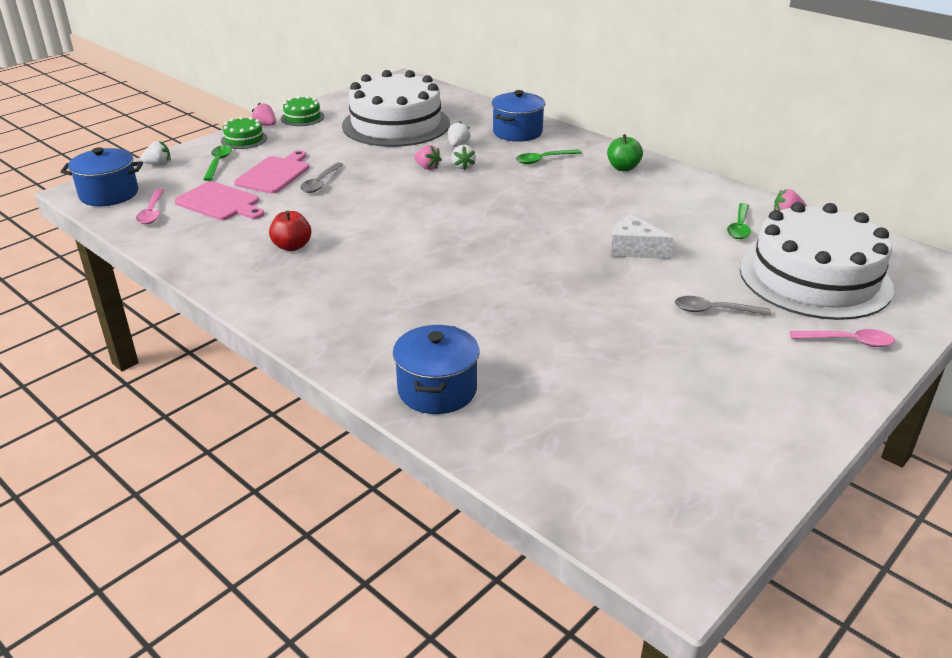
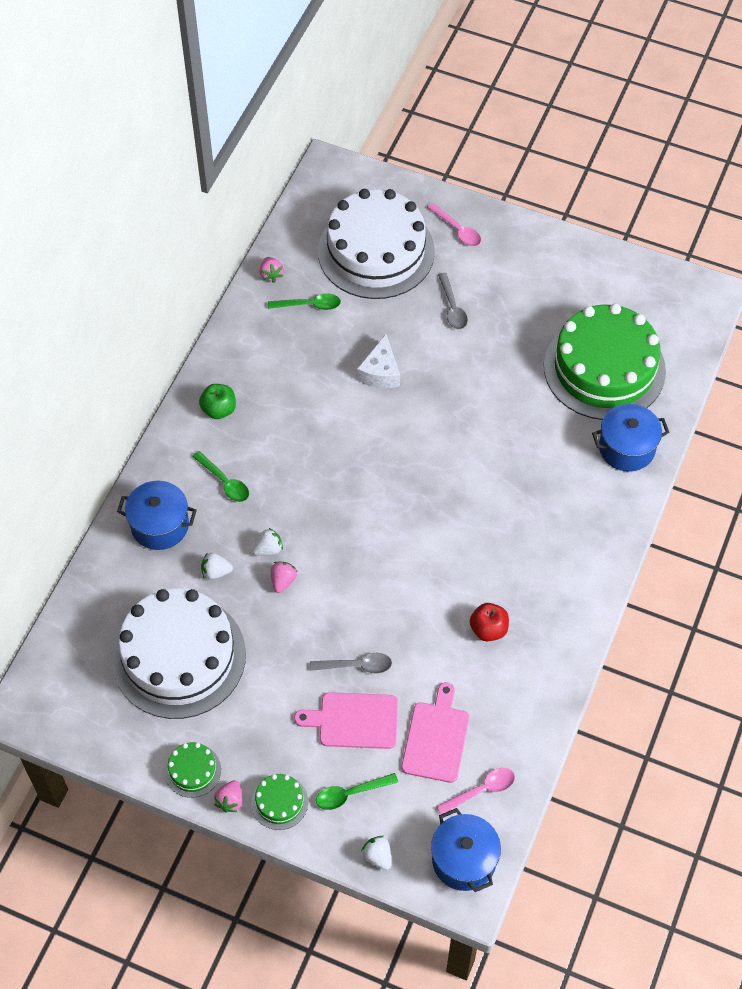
camera: 110 degrees left, 25 degrees up
(573, 406) = (604, 368): none -> green cake
(848, 341) = (457, 230): pink spoon -> pink spoon turned 150 degrees clockwise

